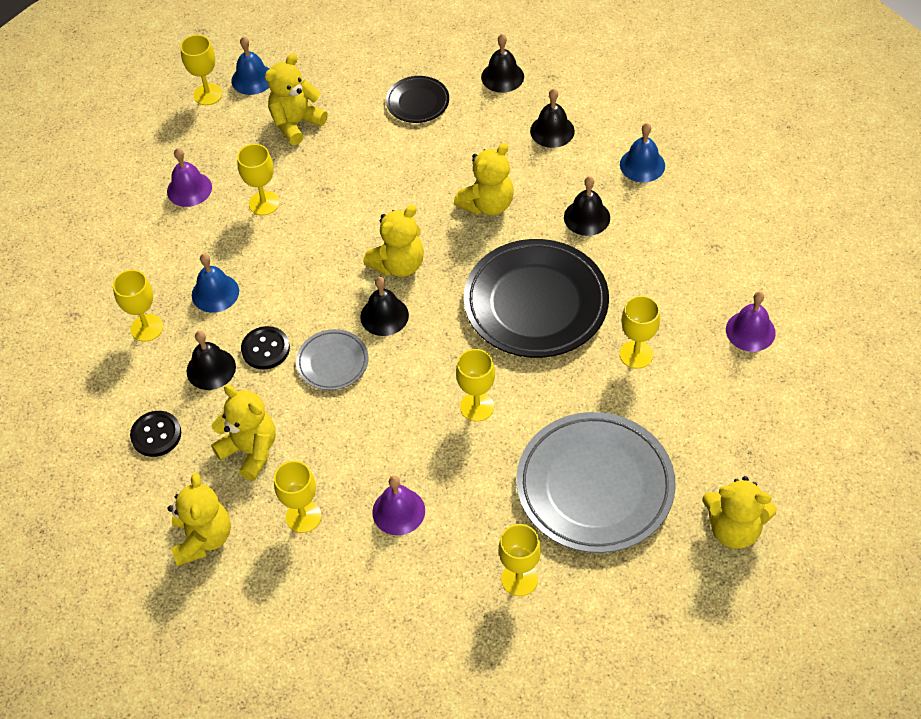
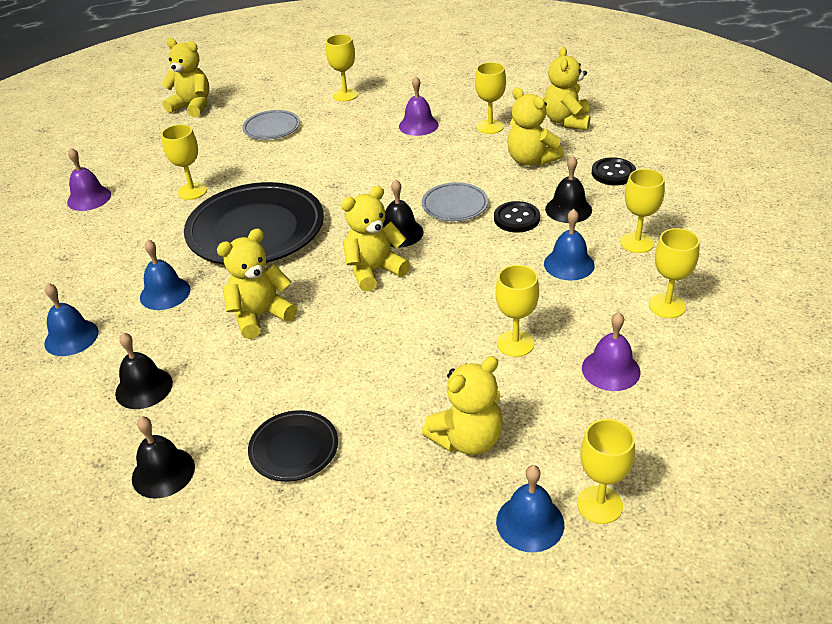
camera: 170 degrees left, 15 degrees down
(477, 406) = (339, 171): yellow goblet -> yellow goblet (667, 306)
(587, 217) = (165, 293): black bell -> blue bell
(595, 486) = (272, 128): grey plate -> grey plate, size x0.49

